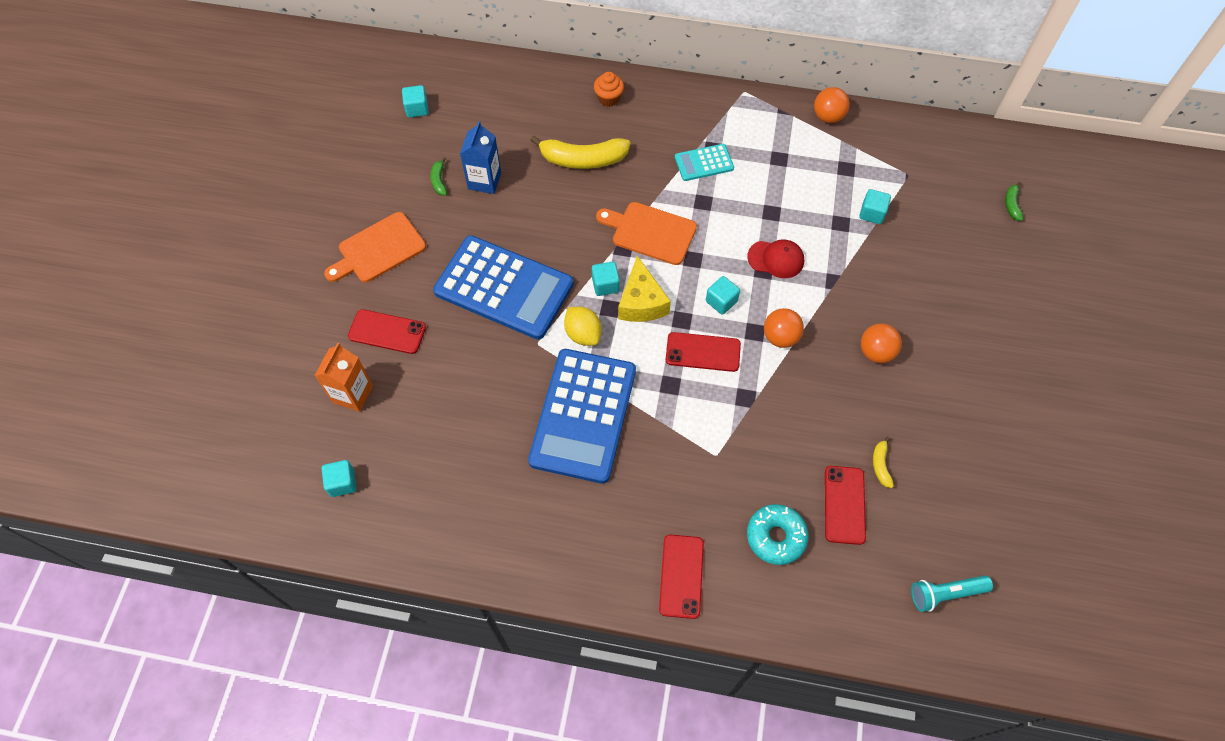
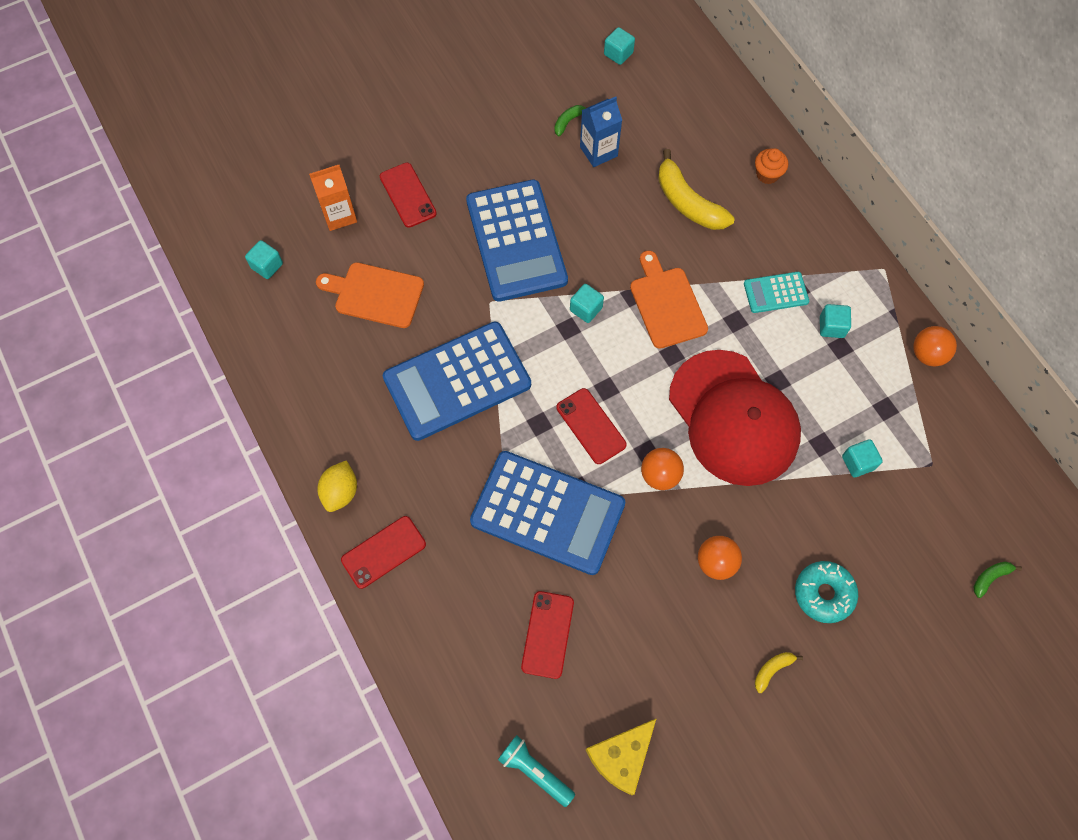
camera: 50 degrees right, 5 degrees up
(378, 250) = (470, 133): orange cutting board -> orange cutting board (375, 294)
(583, 334) = (527, 327): yellow lemon -> yellow lemon (340, 492)
(641, 302) = (595, 347): yellow cheese -> yellow cheese (621, 757)
(704, 163) = (775, 293): turquoise calculator -> turquoise calculator turned 45 degrees counterclockwise
(721, 301) = (651, 405): turquoise cube -> turquoise cube (831, 327)
(747, 433) = (547, 513): none -> blue calculator
(776, 259) = (733, 418): red cap -> red cap, size x2.39
(776, 537) = (474, 600): turquoise donut -> turquoise donut (823, 594)
(844, 505) = (547, 634): red phone -> red phone turned 45 degrees counterclockwise
(880, 465) = (609, 639): yellow banana -> yellow banana (772, 670)

